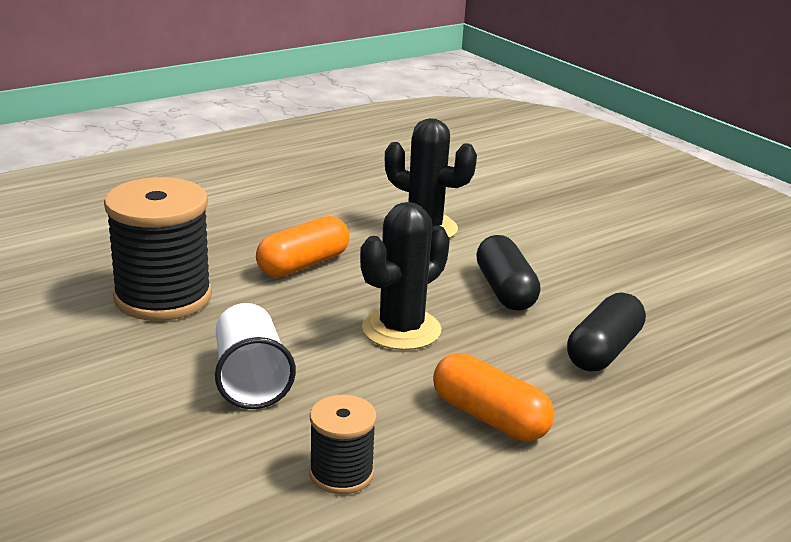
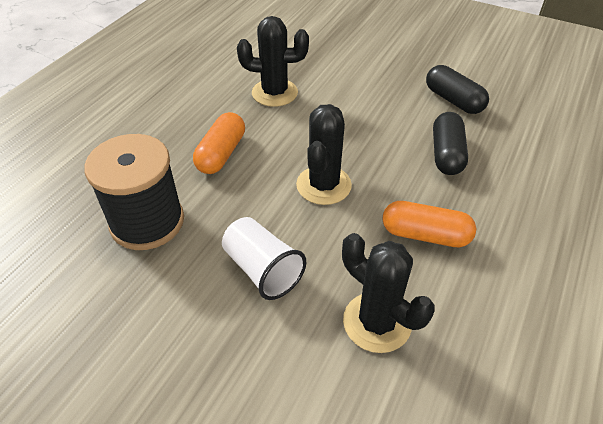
camera: 25 degrees left, 20 degrees up
(341, 473) = (377, 322): black spool -> black cactus
(505, 290) = (359, 127): black capsule -> black capsule (453, 100)

